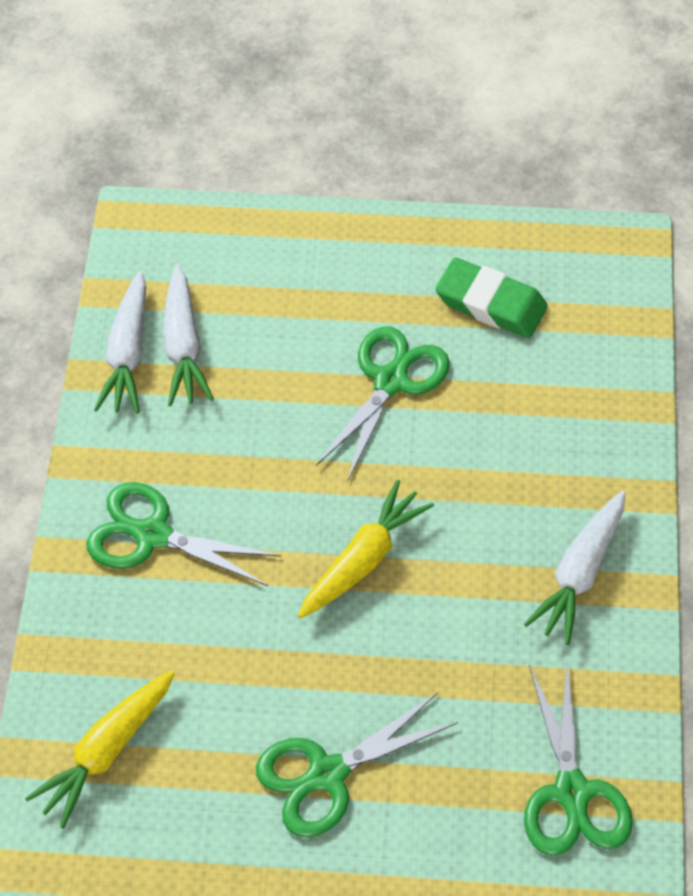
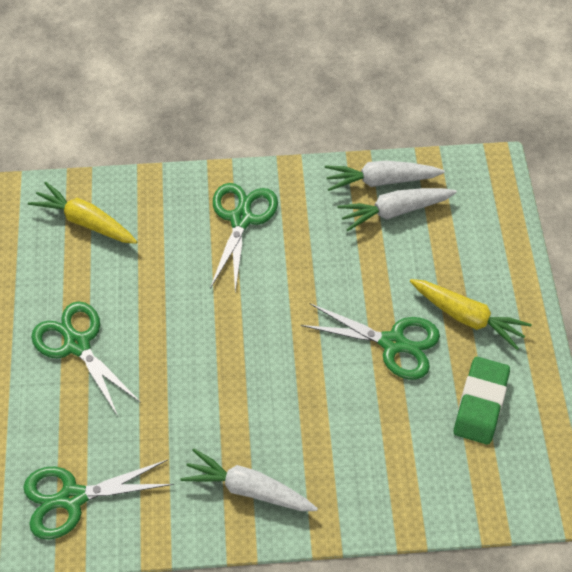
camera: 80 degrees right, 0 degrees up
(363, 559) = (240, 344): yellow carrot -> yellow carrot (467, 317)

